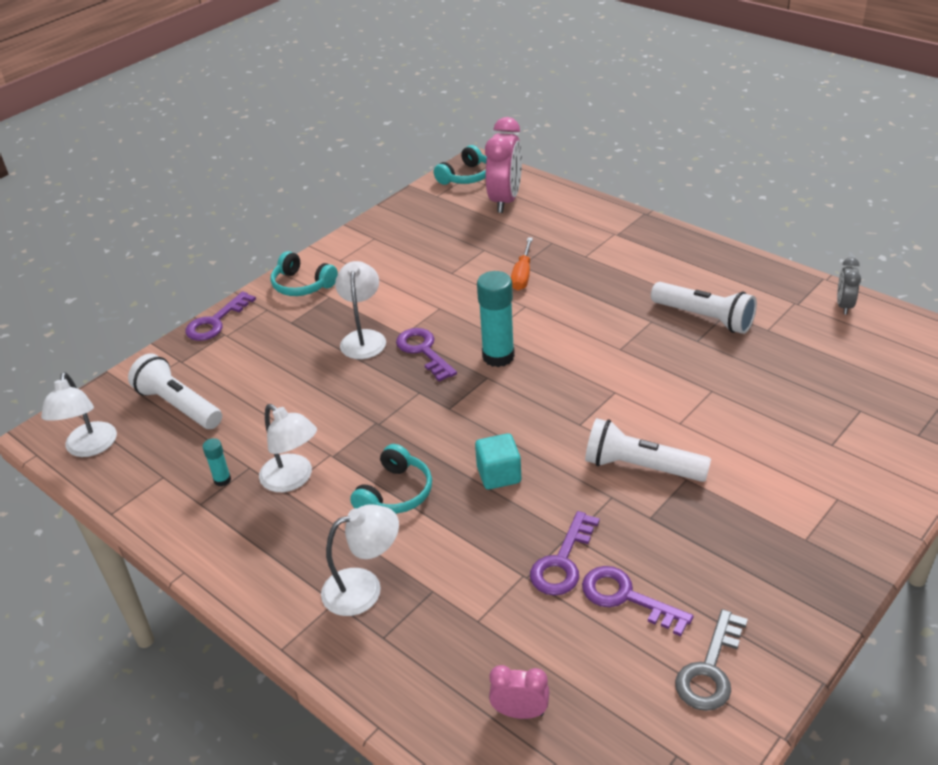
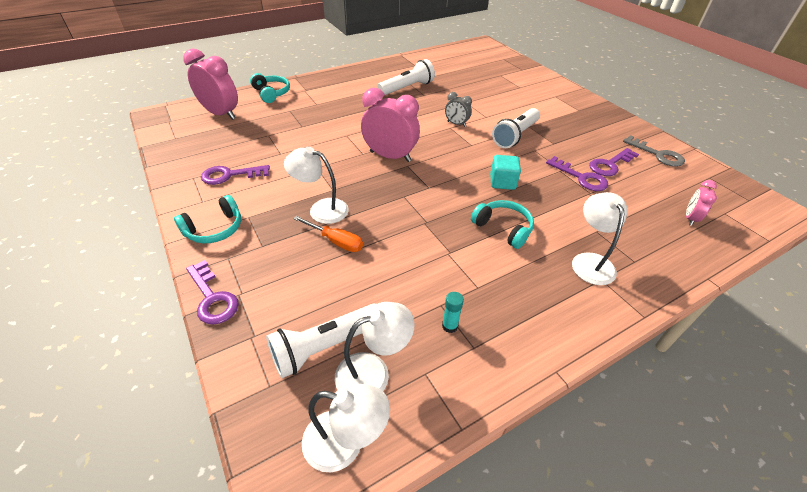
camera: 75 degrees left, 5 degrees up
(293, 479) = (467, 279): white lamp -> white lamp (373, 371)
(423, 351) = (360, 184): purple key -> purple key (230, 175)
(466, 176) = (168, 121): turquoise headphones -> turquoise headphones (271, 93)
(498, 356) = (390, 156): turquoise glue stick -> pink clock
(522, 275) = (313, 128): orange screwdriver -> orange screwdriver (336, 241)
(844, 306) = (426, 57): grey clock -> grey clock (456, 124)

